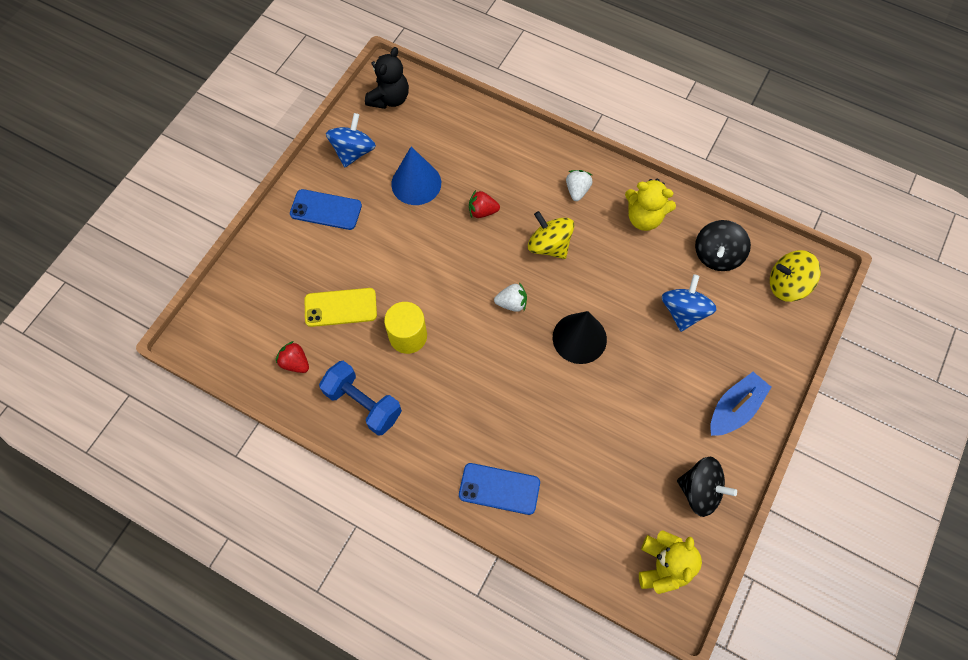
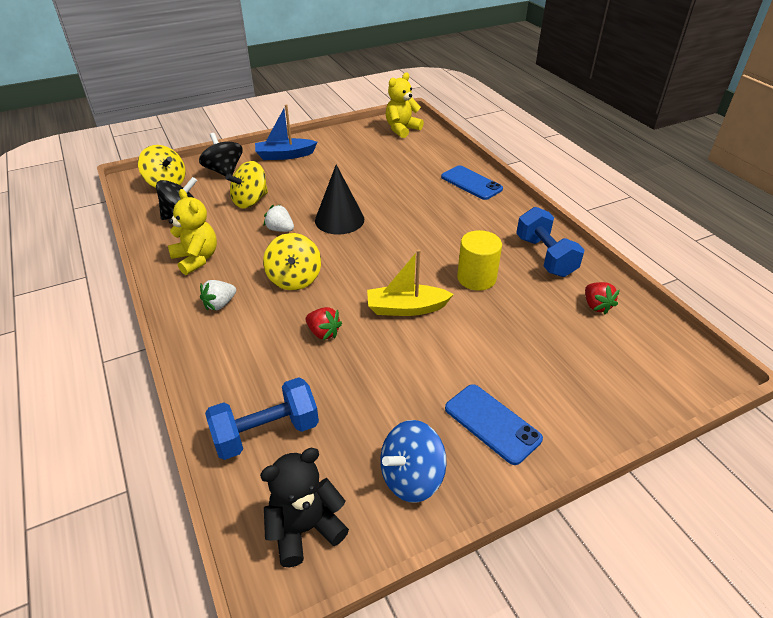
camera: 145 degrees left, 25 degrees down
(340, 307) = (528, 325): yellow phone -> none
(416, 183) = (365, 395): blue cone -> none
(441, 269) = (406, 308): none -> yellow boat
(453, 128) = (266, 433): none -> blue dumbbell
(511, 303) = (368, 259): white strawberry -> white strawberry (280, 229)
(683, 311) = (250, 201): blue spinning top -> yellow spinning top
(700, 491) = (348, 140): black spinning top -> black spinning top (224, 171)

